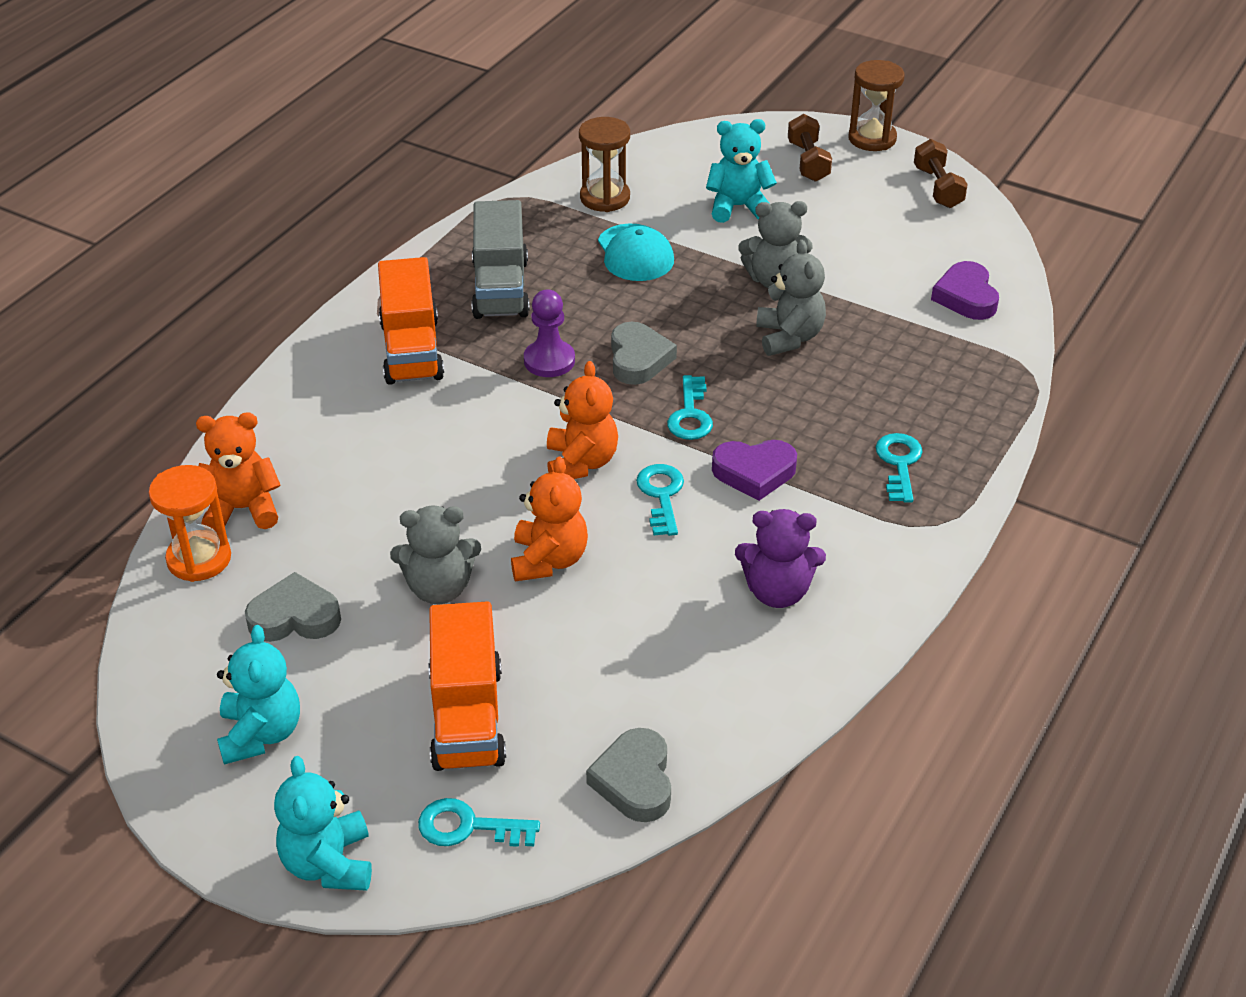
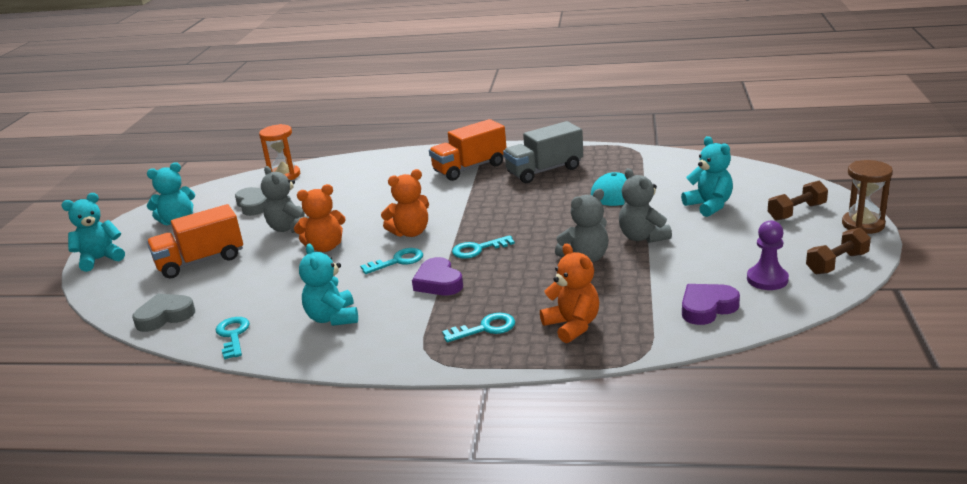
camera: 70 degrees right, 15 degrees down
(242, 509) = (323, 173): orange teddy bear -> orange teddy bear (572, 326)
(468, 827) = (126, 283): turquoise key -> turquoise key (233, 335)
(549, 361) = (492, 200): purple pawn -> purple pawn (767, 279)
(605, 198) = (665, 169): brown hourglass -> none
(638, 359) = (517, 221): grey heart -> none
(777, 592) = (333, 318): purple teddy bear -> turquoise teddy bear

